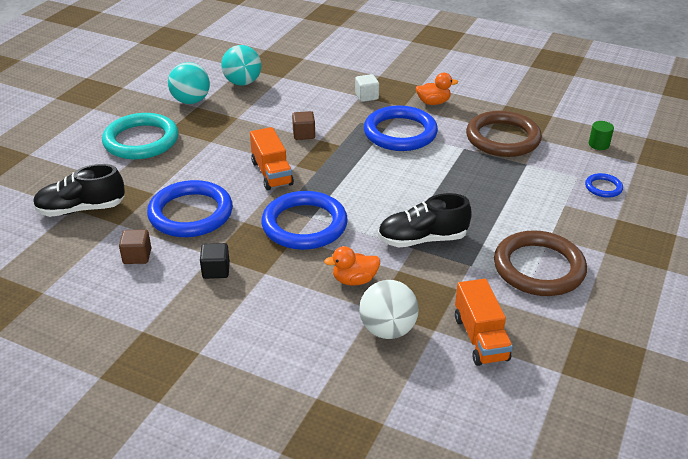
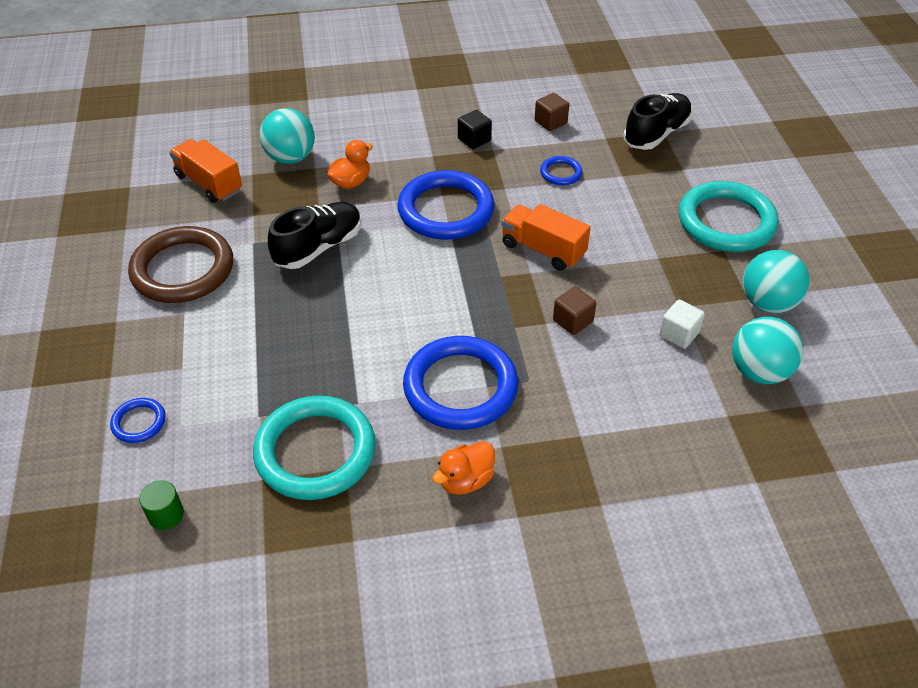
camera: 145 degrees right, 10 degrees up
(190, 213) = (561, 173): blue ring -> blue ring, size x0.46
(366, 96) = (570, 439): white cube -> white cube (679, 334)
(387, 330) = (290, 158): white ball -> turquoise ball
(502, 138) = (315, 451): brown ring -> turquoise ring

